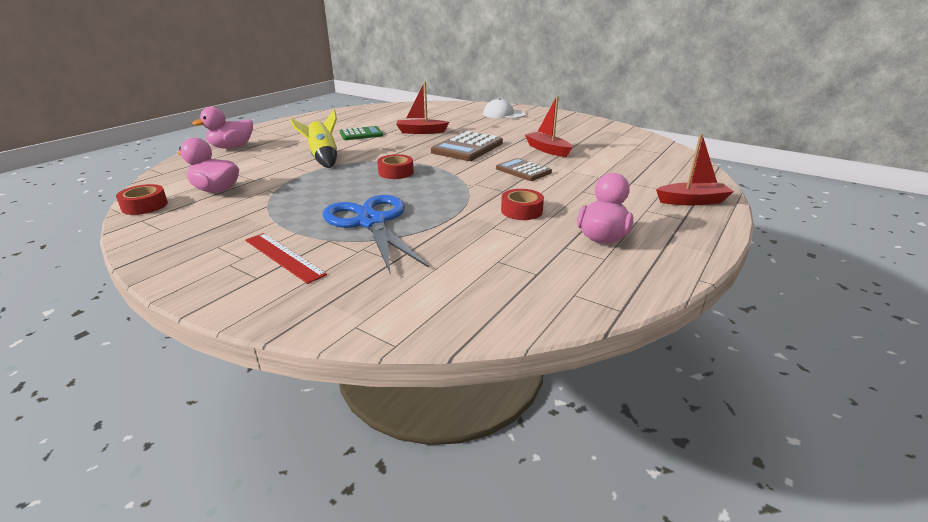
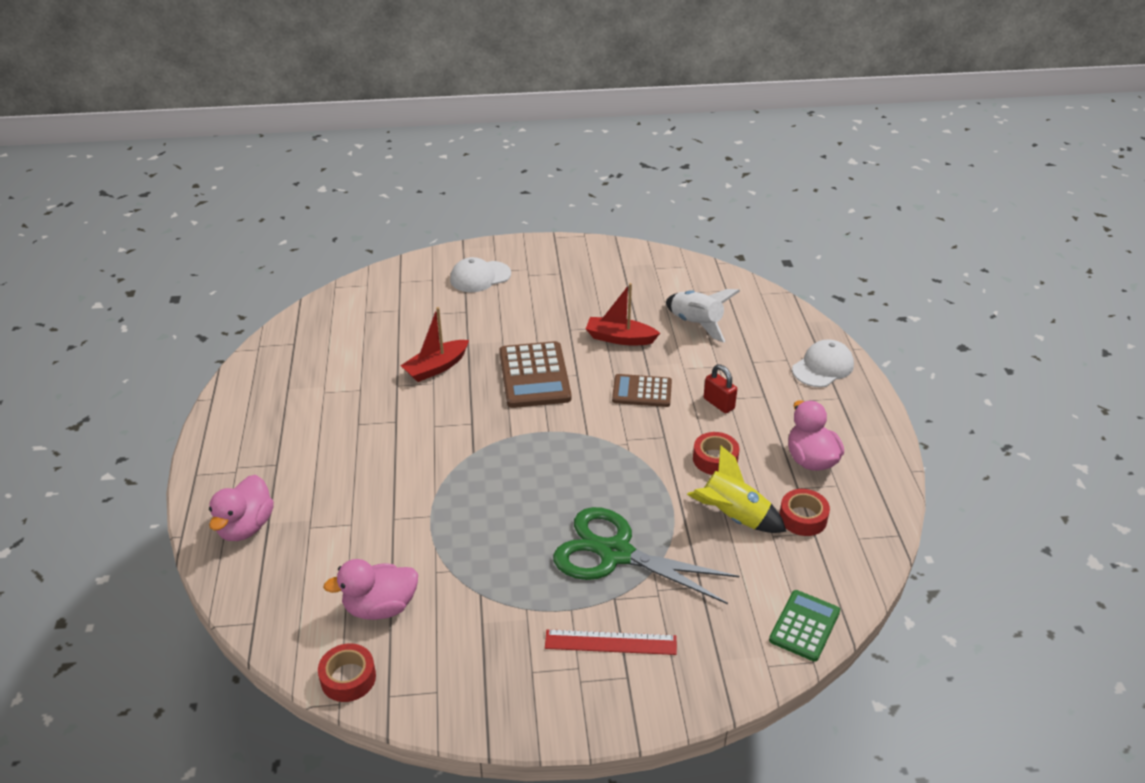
camera: 40 degrees left, 10 degrees up
(323, 159) = (406, 484): yellow rocket -> yellow rocket (733, 517)
(361, 134) = (370, 410): green calculator -> green calculator (804, 626)
(371, 222) = (615, 553): blue scissors -> green scissors
(396, 172) = (525, 464): red tape -> red tape (803, 518)
(570, 190) = (718, 403): none -> red padlock
(613, 158) = (696, 324): none -> white rocket
(692, 201) = (823, 367): red boat -> white cap

